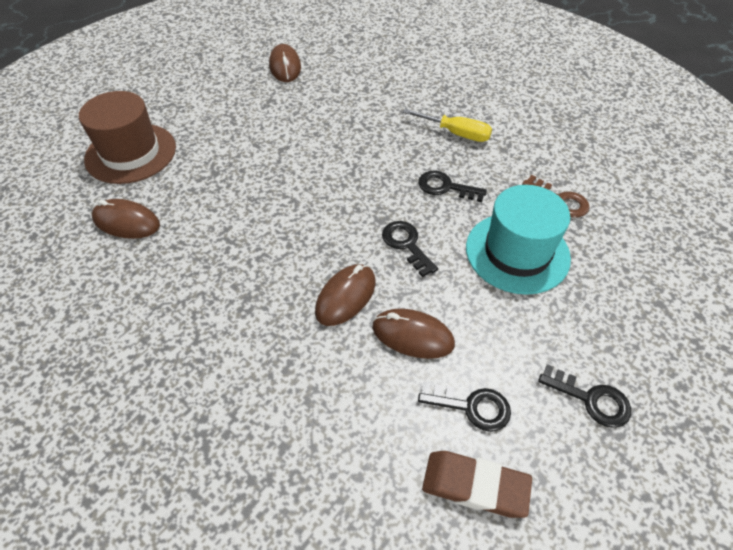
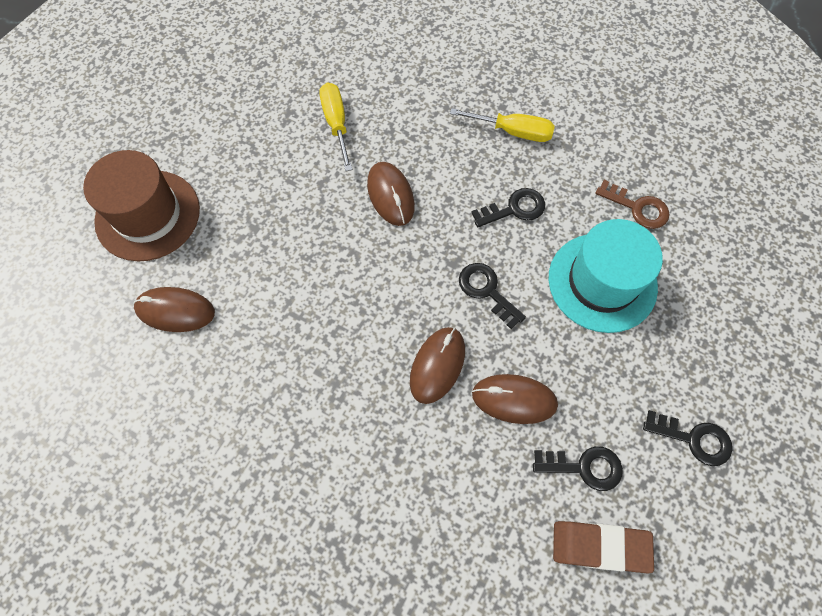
camera: 10 degrees left, 15 degrees up
(285, 67) = (293, 58): brown mouse -> brown mouse (390, 195)
(306, 112) = (336, 124): none -> yellow screwdriver
(445, 187) = (514, 209): black key -> black key turned 150 degrees clockwise

